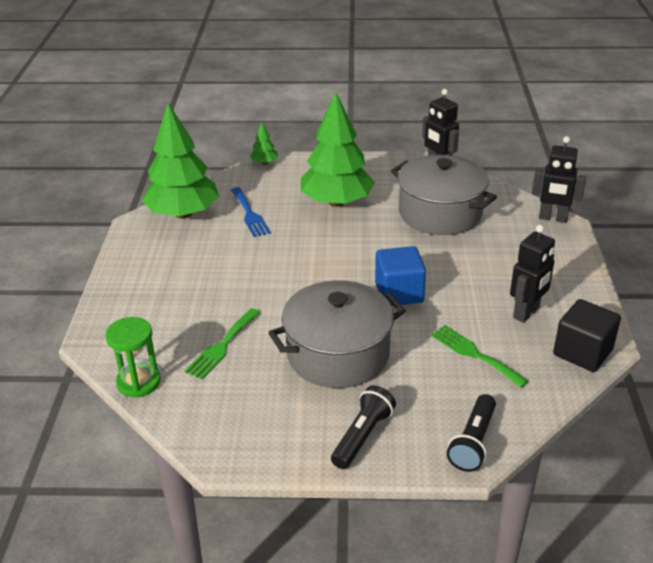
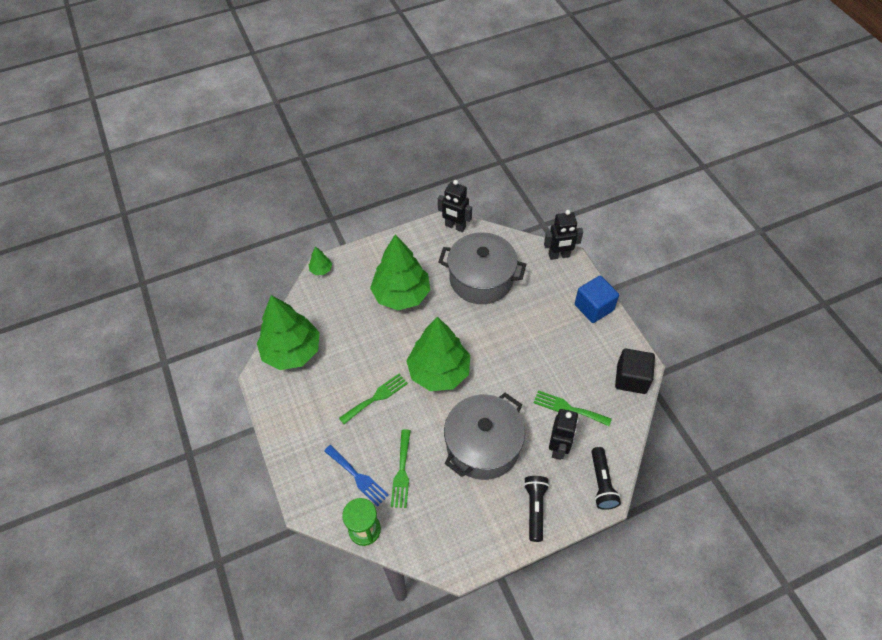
camera: 25 degrees left, 20 degrees up
(243, 275) = (376, 397): none -> green fork
(249, 214) = (343, 332): blue fork -> blue fork (357, 477)
(332, 274) = (439, 372): none -> green tree
(399, 293) = (493, 371): blue cube -> blue cube (594, 307)
(526, 313) = (583, 357): black robot -> black robot (558, 448)

